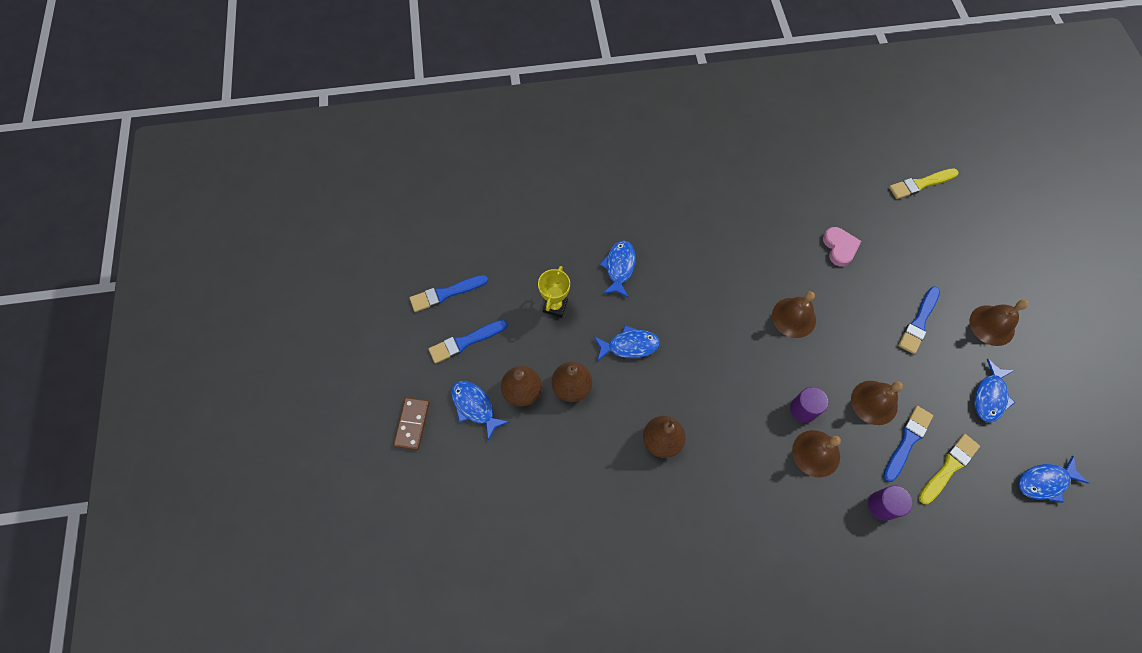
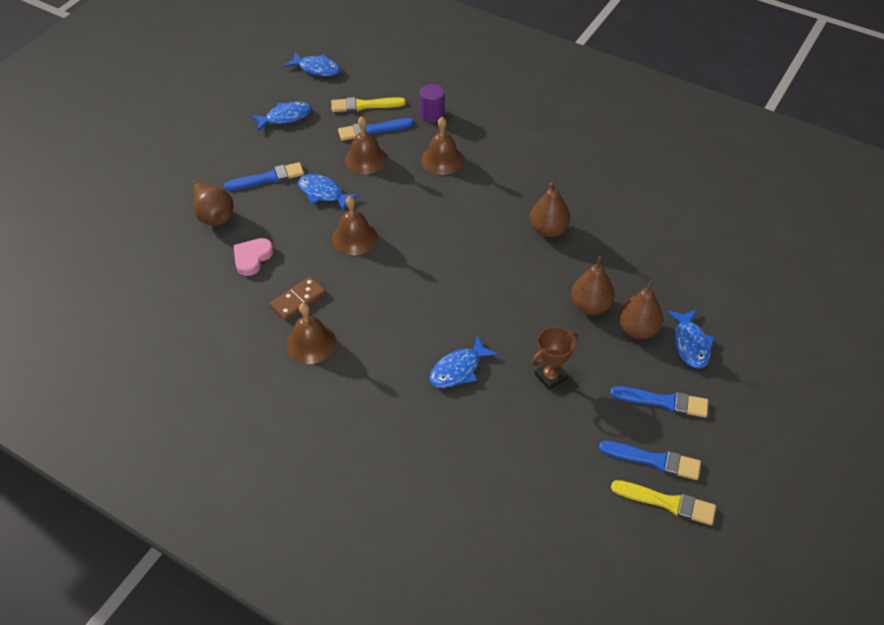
camera: 140 degrees left, 15 degrees down
(412, 424) = (759, 366): brown domino -> brown domino (298, 300)
(555, 306) = (550, 376): yellow trophy -> brown trophy
(629, 345) = (511, 303): blue fish -> blue fish (323, 193)
(803, 409) = (421, 185): purple cylinder -> none
(908, 260) = (214, 215): none -> brown pear
(920, 184) = (118, 256): yellow brush -> yellow brush (667, 502)
(992, 325) = (222, 146): brown bell -> brown bell (311, 343)

